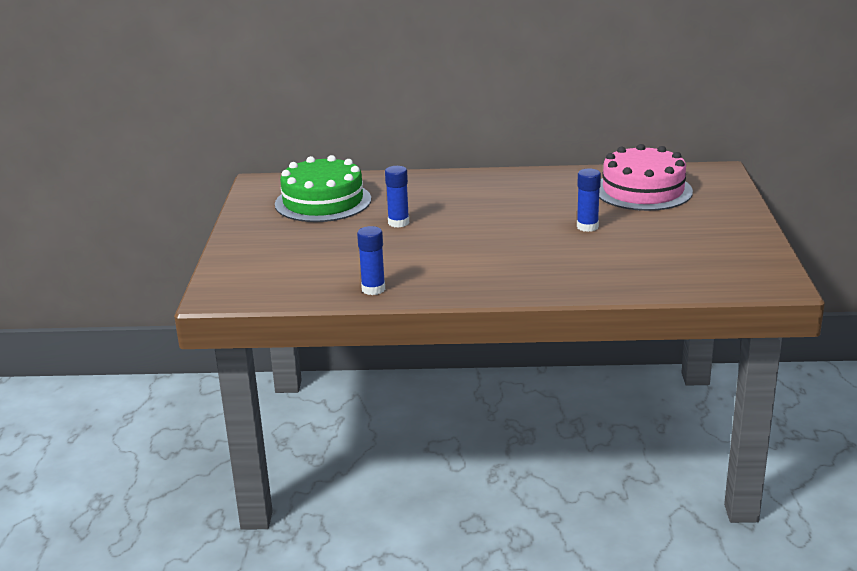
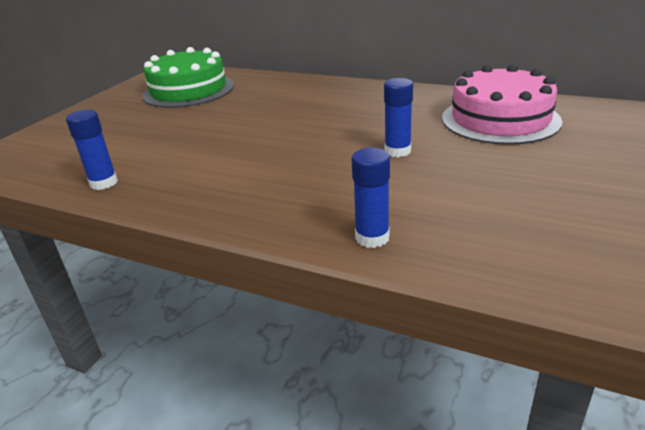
camera: 25 degrees right, 5 degrees up
(398, 223) = (220, 117): blue glue stick -> blue glue stick (372, 238)

